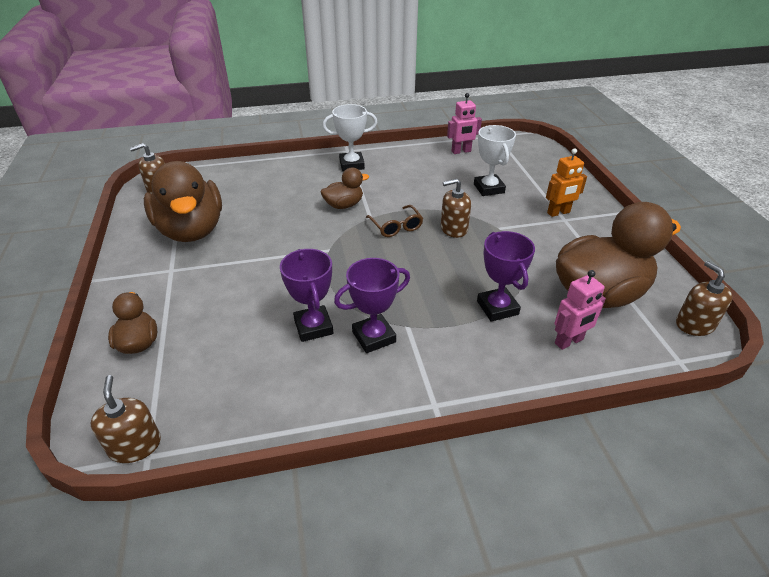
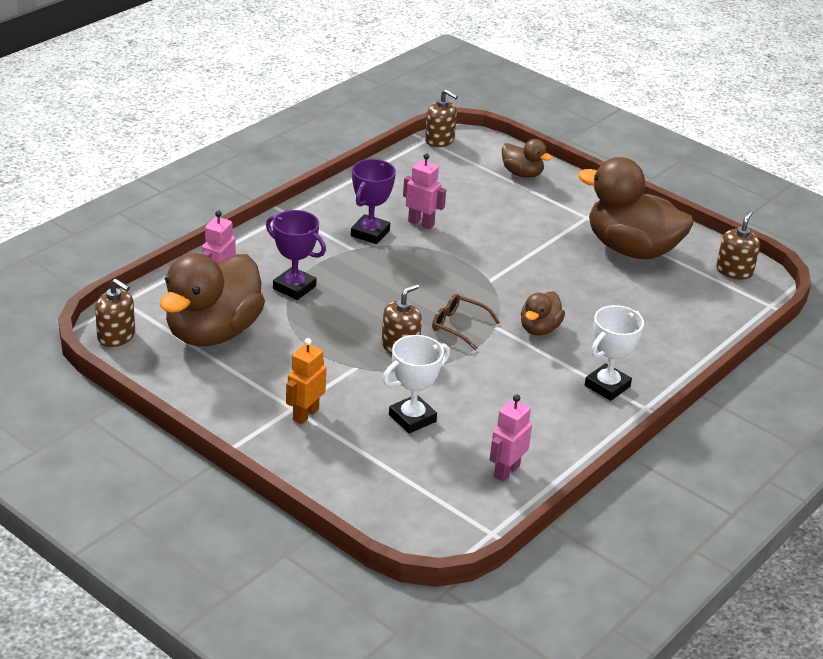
camera: 140 degrees right, 5 degrees down
(313, 327) = (421, 223): purple trophy -> pink robot
(489, 188) = (412, 418): white trophy -> white trophy turned 75 degrees counterclockwise

